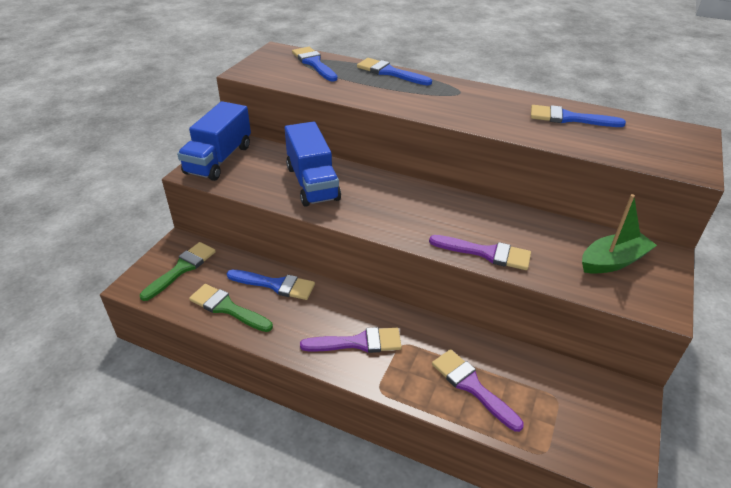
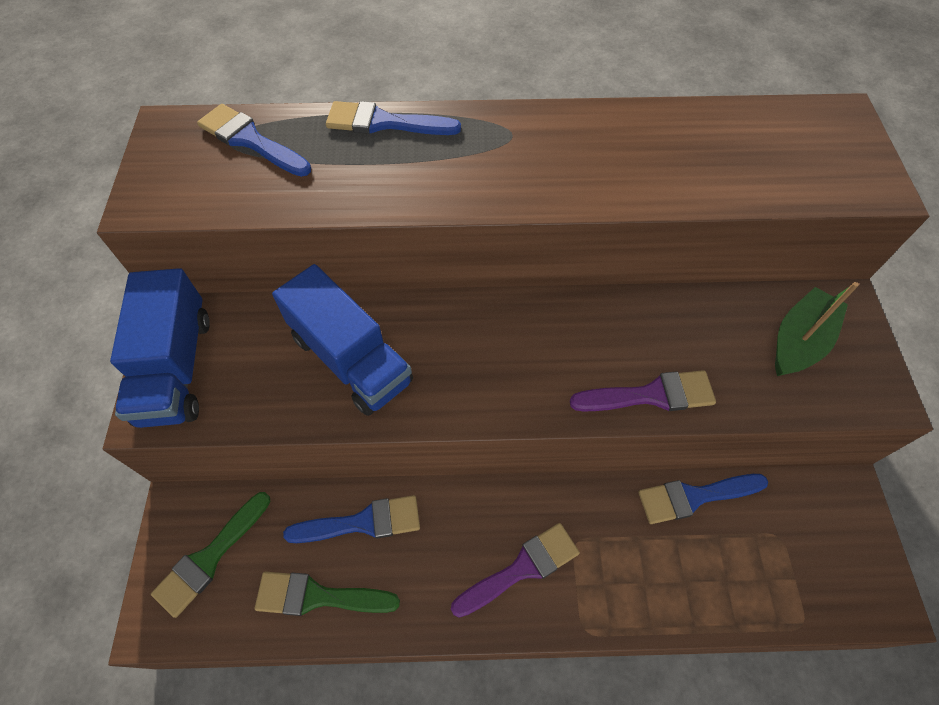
camera: 25 degrees left, 20 degrees up
(182, 269) = (210, 557): green brush -> green brush turned 150 degrees counterclockwise
(472, 386) = (685, 568): purple brush -> none
(569, 118) = (685, 140): blue brush -> blue brush (695, 496)

